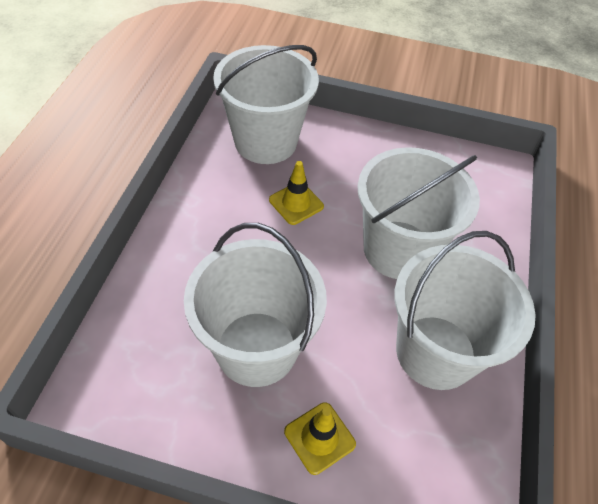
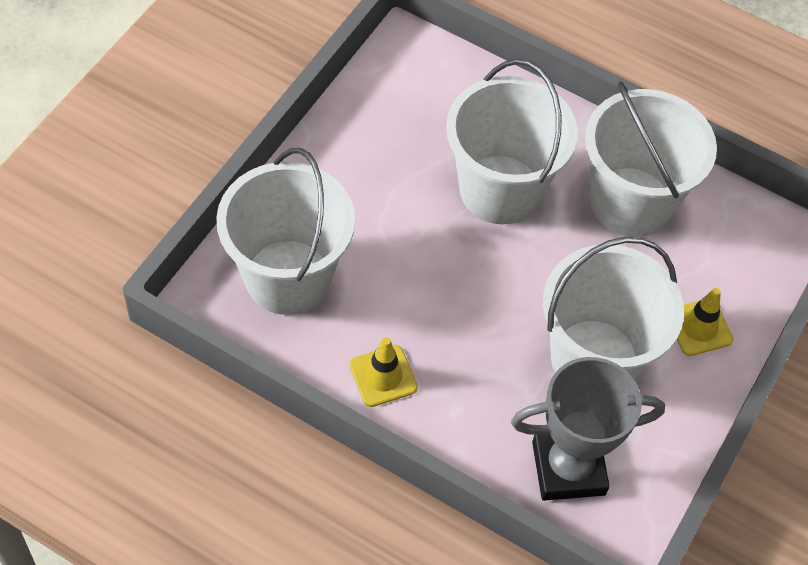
camera: 75 degrees left, 5 degrees up
(141, 346) = (568, 468): none -> grey trophy
(296, 203) = (405, 270): yellow traffic cone -> yellow traffic cone (383, 376)

